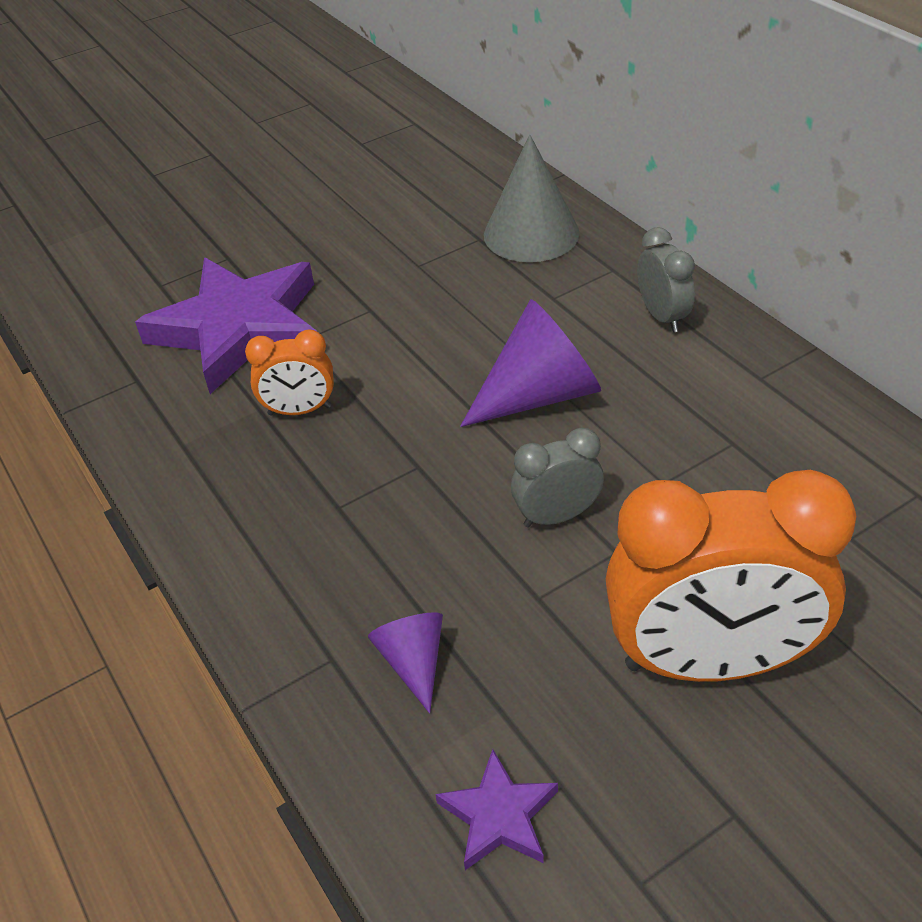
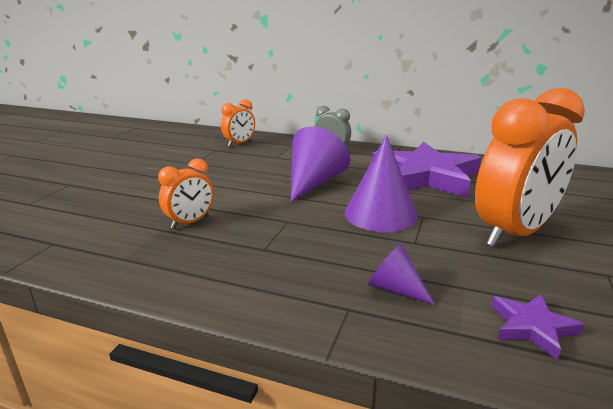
camera: 40 degrees left, 20 degrees down
(239, 329) = (110, 205): purple star -> purple star (425, 176)
(531, 234) = (239, 143): grey cone -> orange clock
(557, 516) = (380, 214): grey clock -> purple cone

